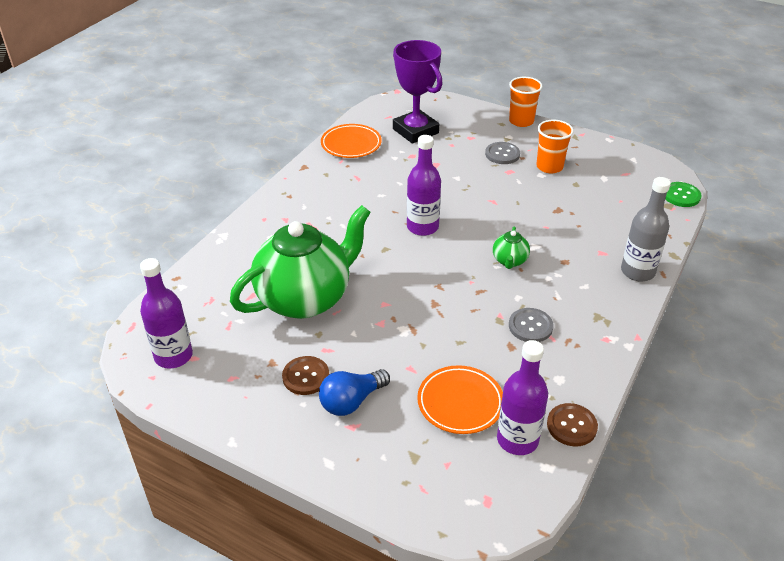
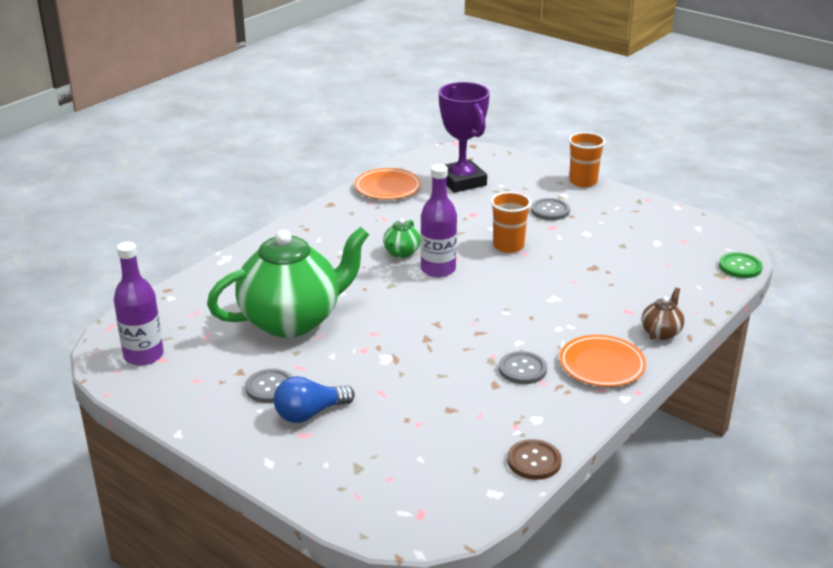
camera: 10 degrees right, 10 degrees down
(306, 376) = (270, 387): brown button -> grey button
(460, 403) = (422, 427): orange plate -> orange plate (601, 365)
(509, 261) = (521, 309): green teapot -> green teapot (401, 253)
(517, 440) = (471, 466): purple bottle -> none
(549, 167) = (599, 227): orange cup -> orange cup (508, 246)
(637, 271) = (661, 332): grey bottle -> brown teapot

